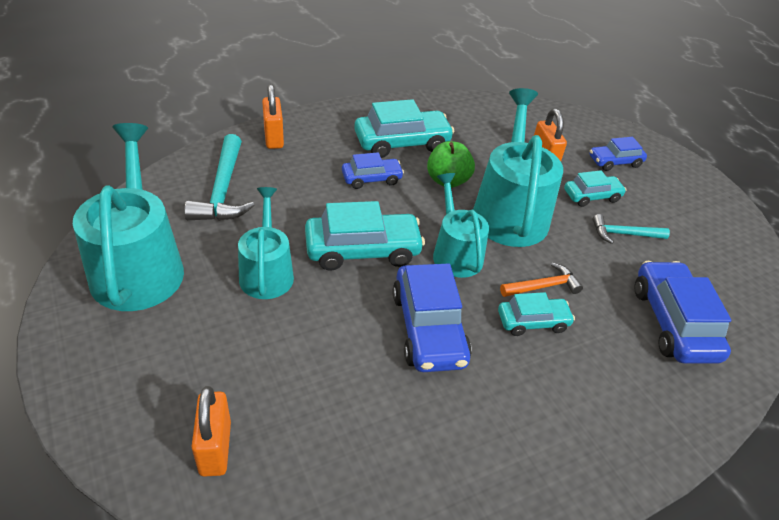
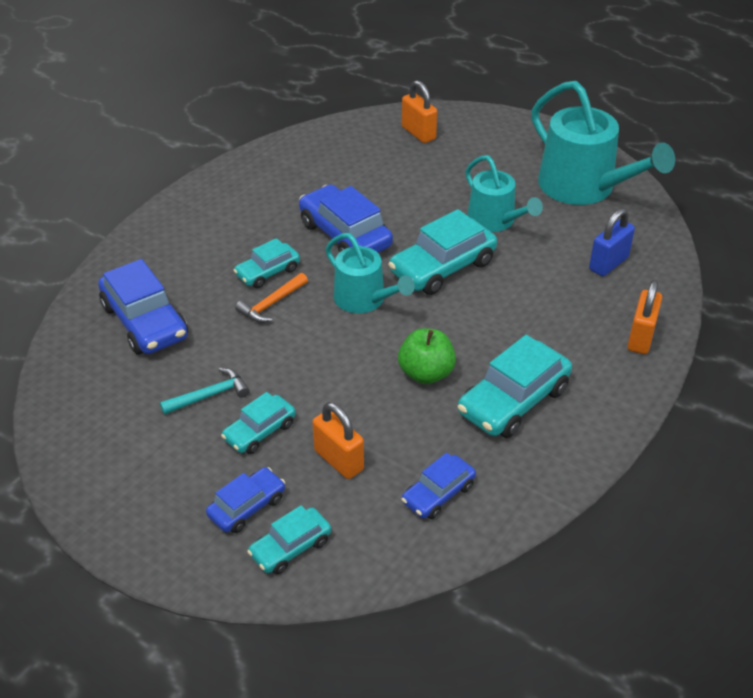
camera: 155 degrees right, 0 degrees up
(223, 190) = (608, 263): turquoise hammer -> blue padlock
(273, 138) = (641, 338): orange padlock -> orange padlock turned 60 degrees clockwise
(371, 179) = (500, 338): blue car -> blue car (438, 494)
(510, 212) = (339, 366): turquoise watering can -> none
(594, 135) = (290, 547): none -> turquoise car

